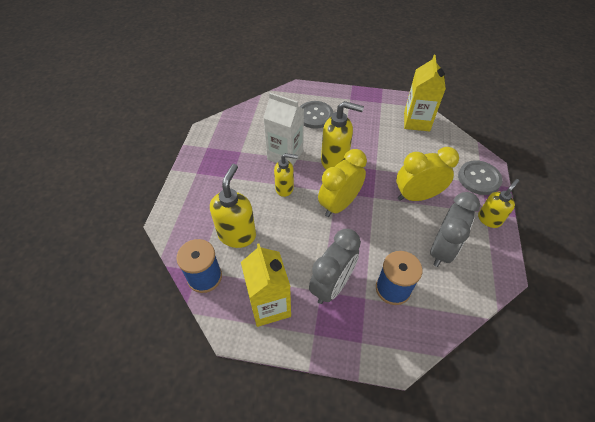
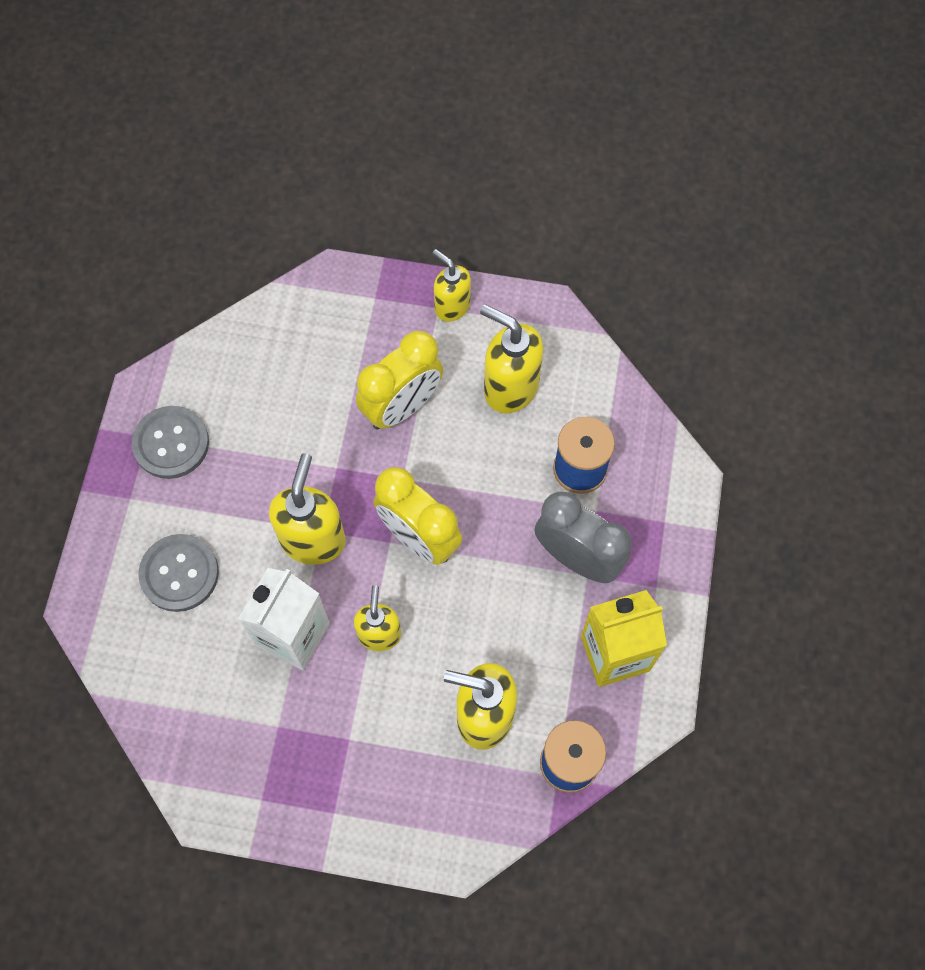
camera: 90 degrees left, 15 degrees up
(416, 121) = (212, 377): yellow carton -> none
(417, 196) = (402, 407): yellow clock -> yellow clock turned 120 degrees counterclockwise
(442, 249) = (510, 387): grey clock -> yellow soap dispenser
(479, 178) = (365, 301): grey button -> grey button (171, 443)

